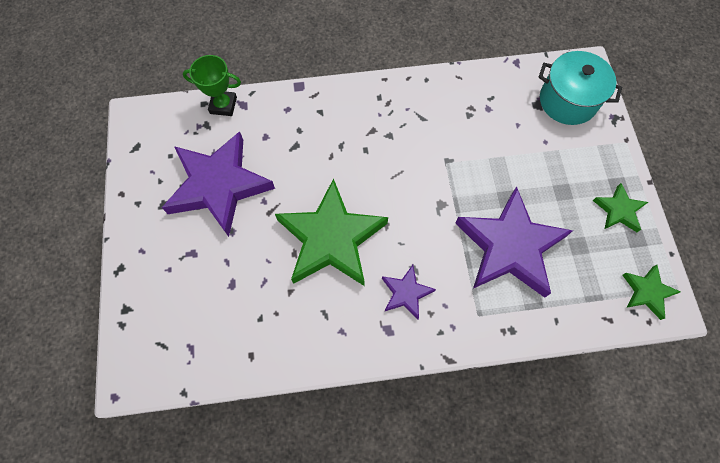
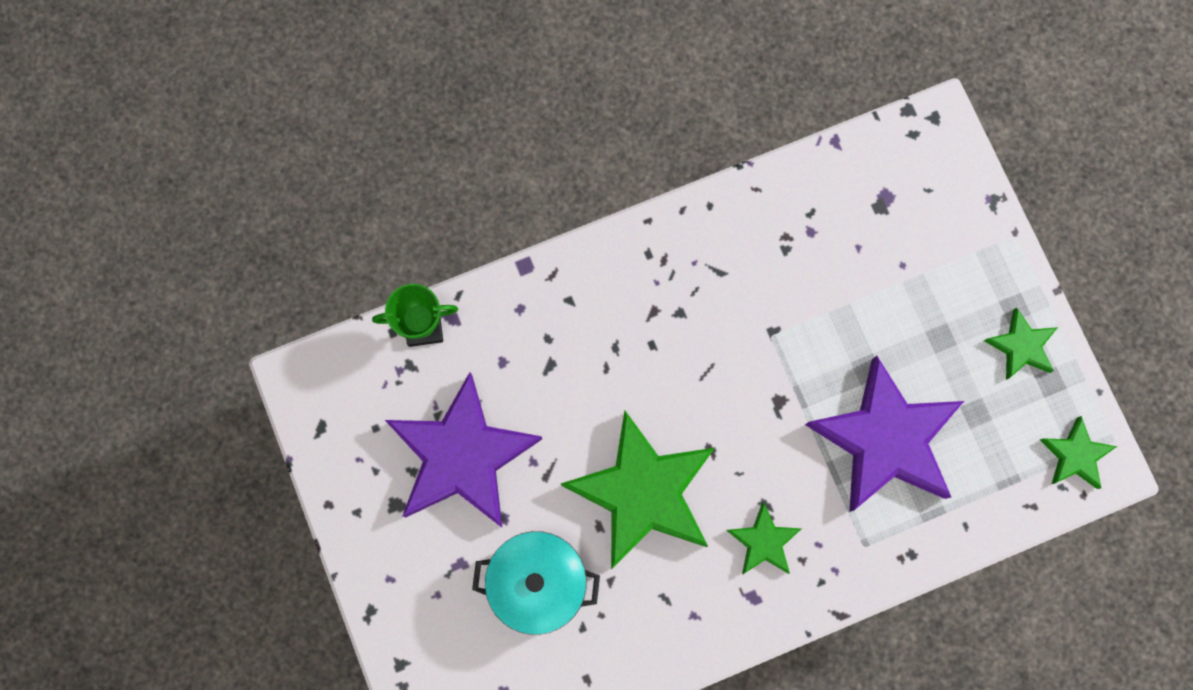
camera: 15 degrees left, 10 degrees up
(406, 293) = (763, 541): purple star -> green star
(567, 101) = (922, 189): turquoise pot -> turquoise pot (538, 582)

